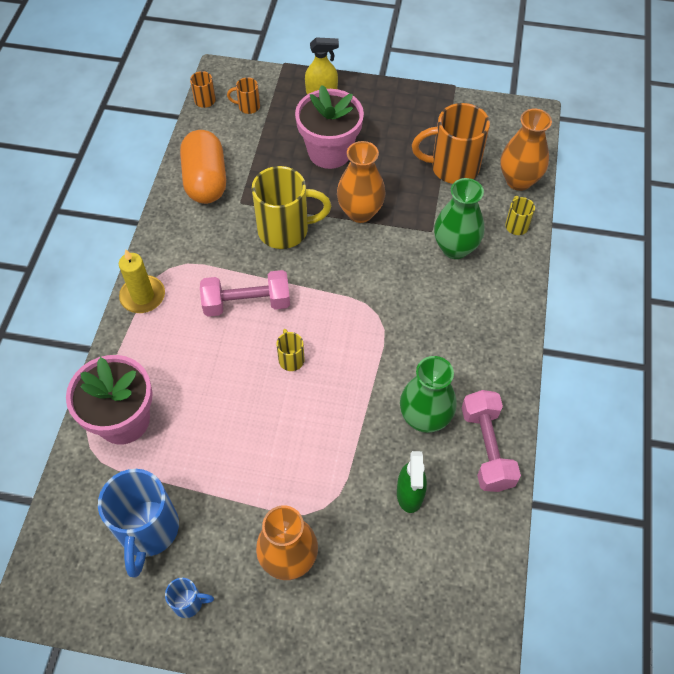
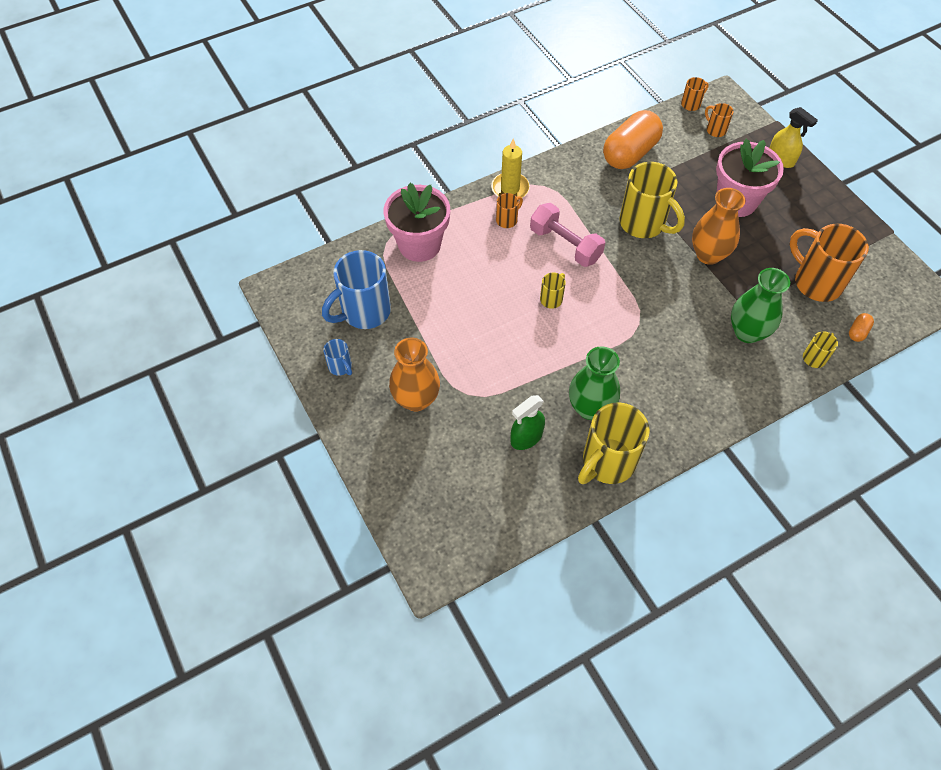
camera: 50 degrees right, 0 degrees up
(174, 326) = (507, 220): none -> orange mug
(486, 448) = (607, 462): pink dumbbell -> yellow mug
(518, 180) = (857, 332): orange vase -> orange capsule

